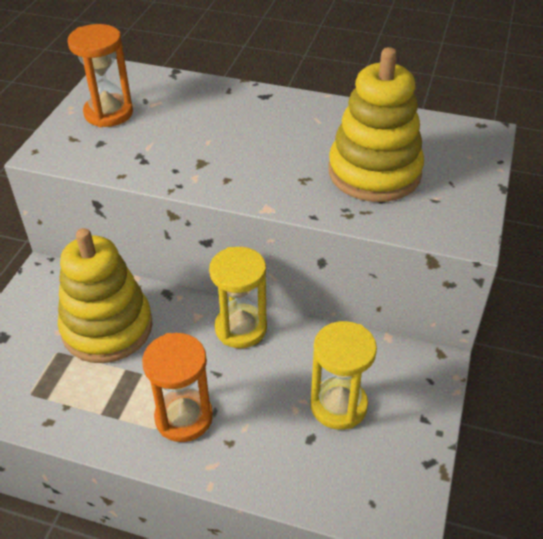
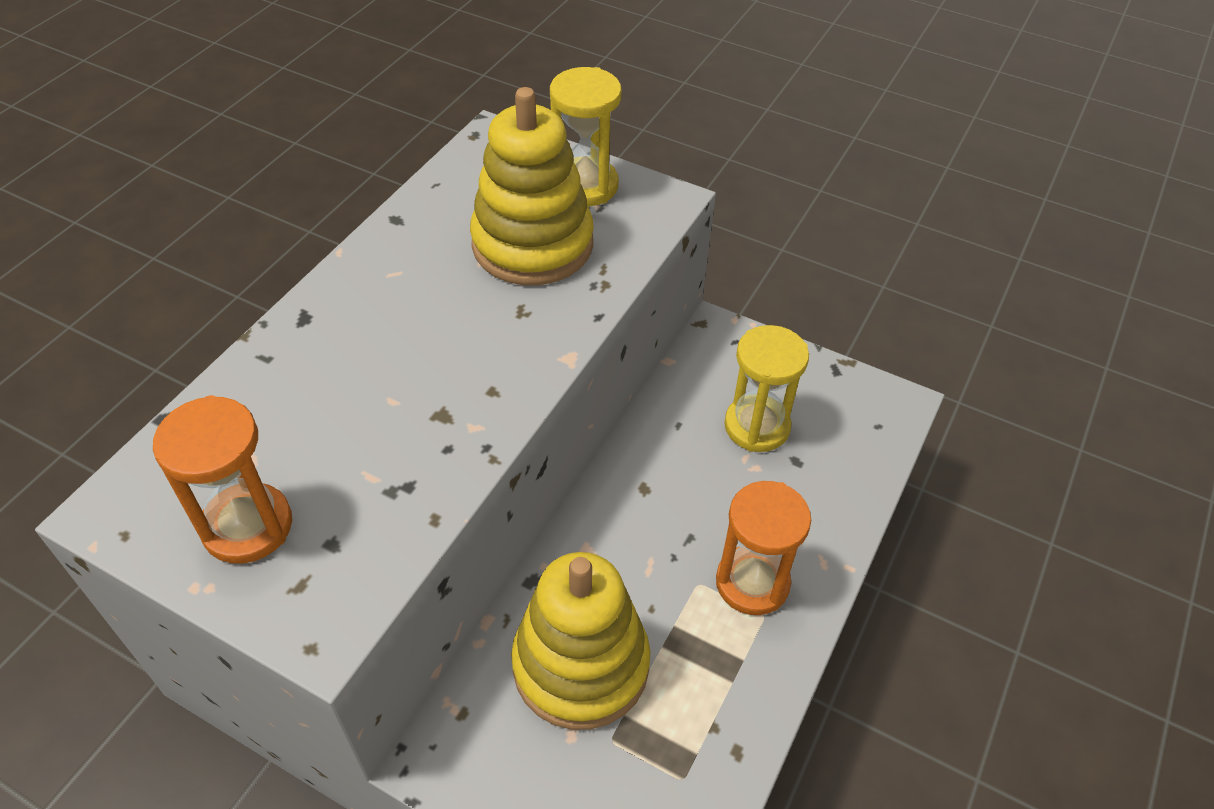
camera: 80 degrees left, 5 degrees up
(241, 328) = (621, 500): yellow hourglass -> yellow hourglass (585, 186)

